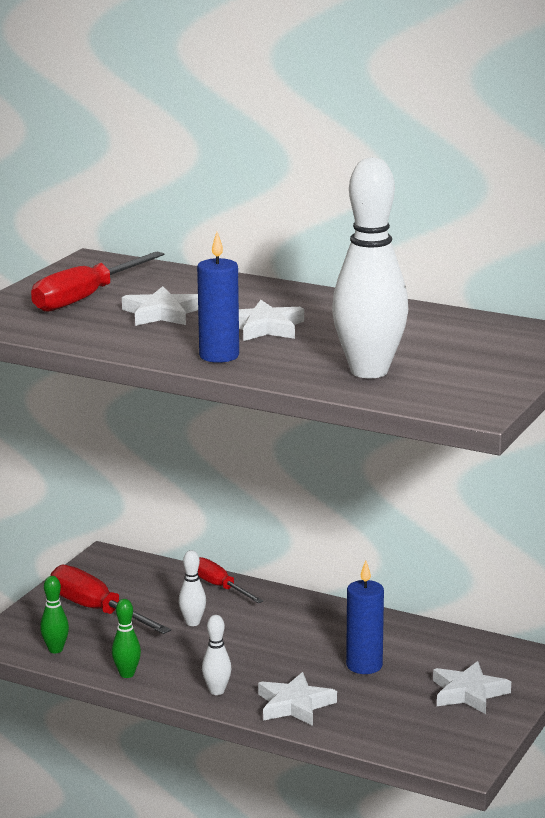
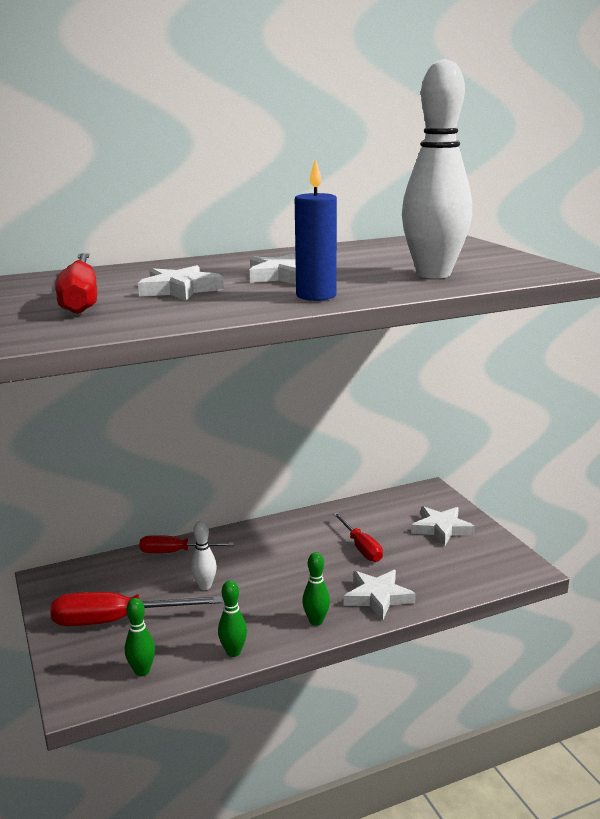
camera: 50 degrees left, 0 degrees up
(217, 691) = (316, 621): white bowling pin -> green bowling pin
(364, 666) = (361, 547): blue candle -> red screwdriver

